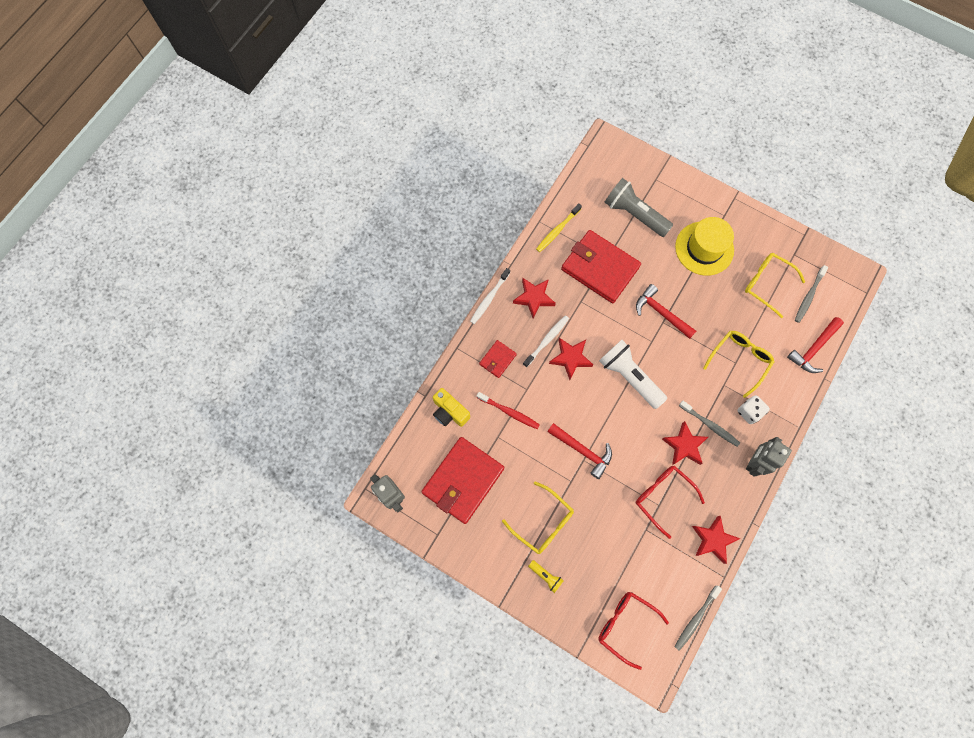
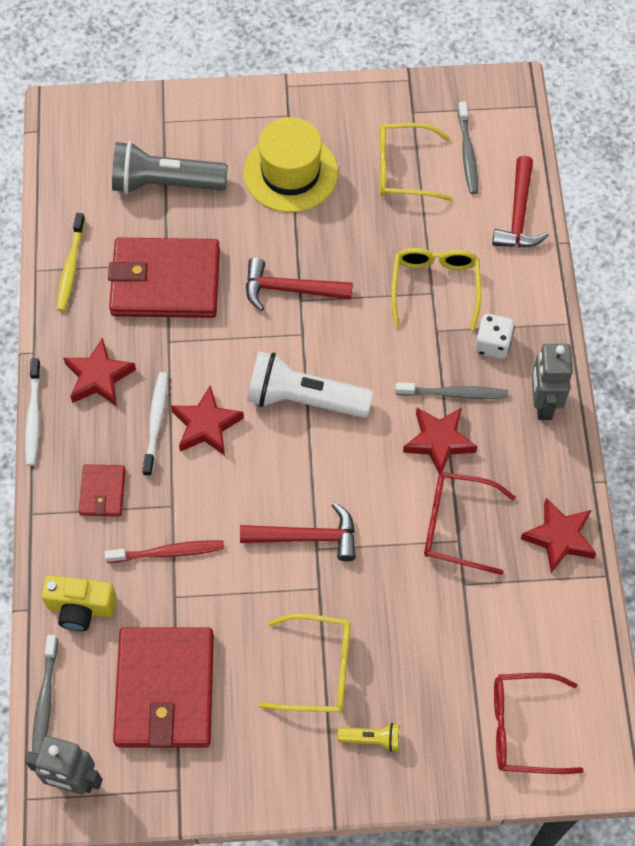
camera: 35 degrees left, 10 degrees down
(696, 618) = (608, 654): grey toothbrush -> grey toothbrush (45, 700)

